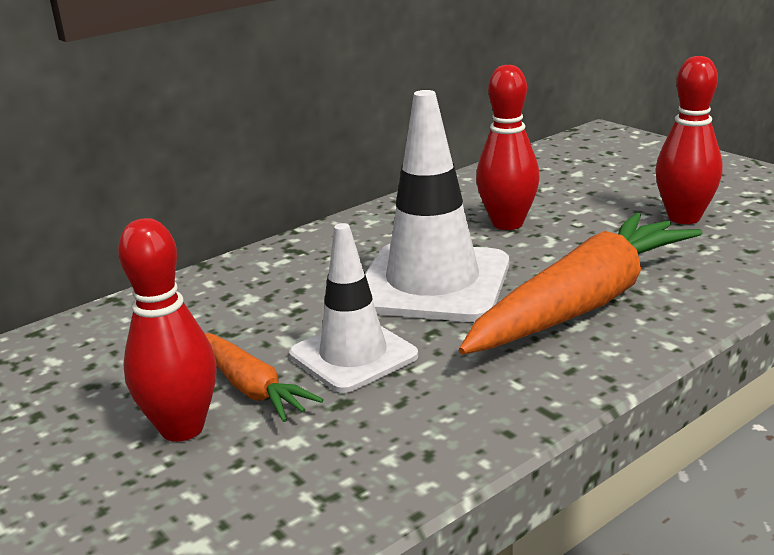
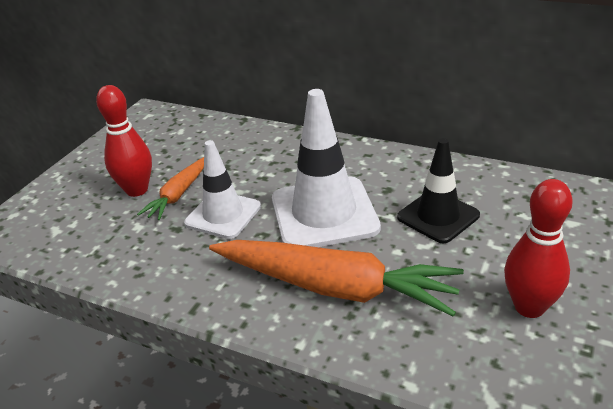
camera: 65 degrees right, 10 degrees up
(507, 224) = (438, 216): red bowling pin -> black traffic cone

